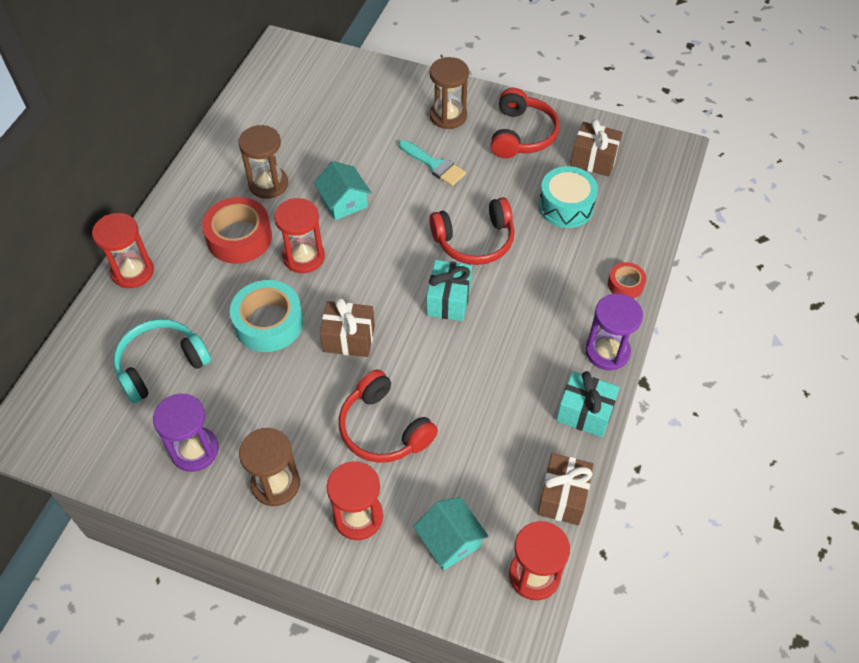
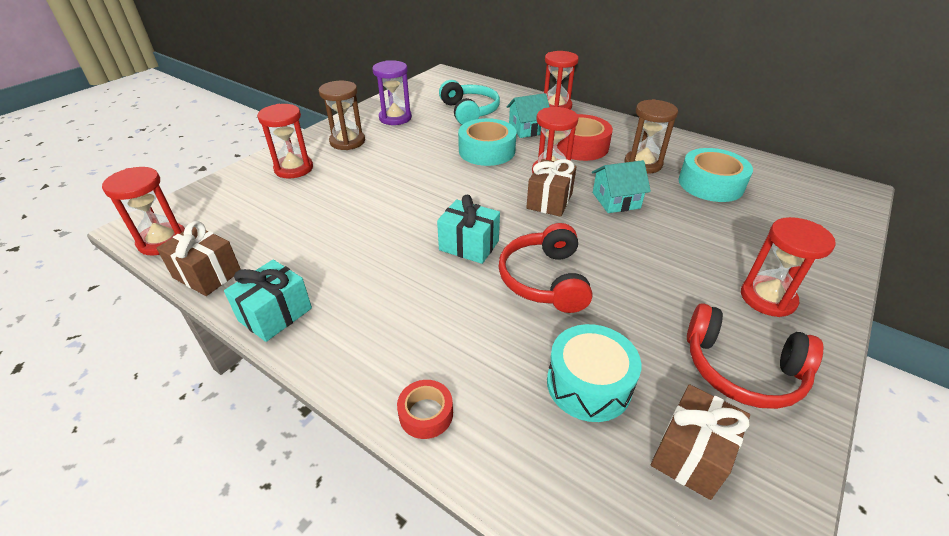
camera: 105 degrees right, 15 degrees down
(296, 136) = (710, 184): none -> turquoise tape
(349, 338) = (452, 184): brown gift -> brown gift (549, 201)
(384, 428) = (355, 189): red headphones -> none
(434, 165) = (672, 270): turquoise brush -> none
(448, 116) = (767, 298): brown hourglass -> red hourglass
(450, 541) = (235, 204): turquoise house -> turquoise house (527, 129)
(607, 351) = (335, 358): purple hourglass -> none

